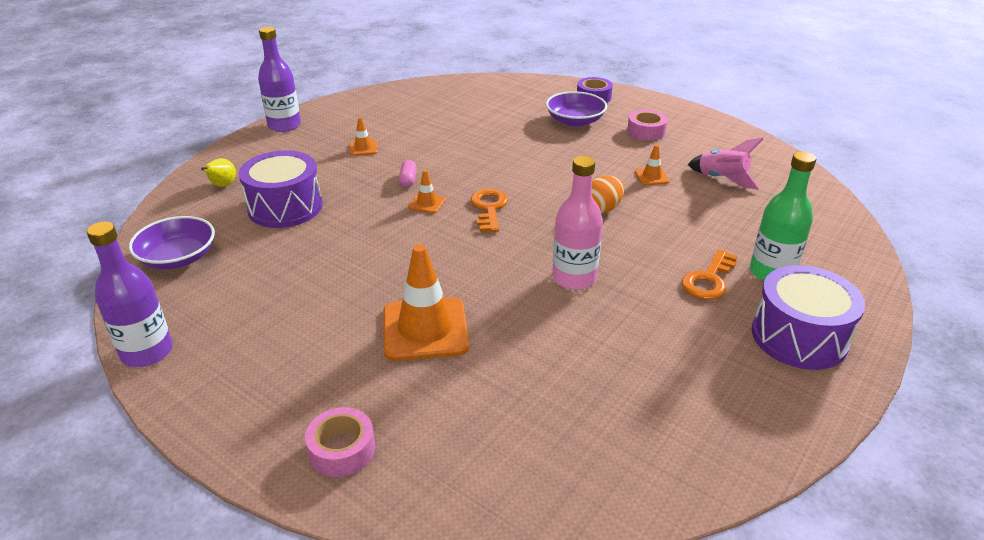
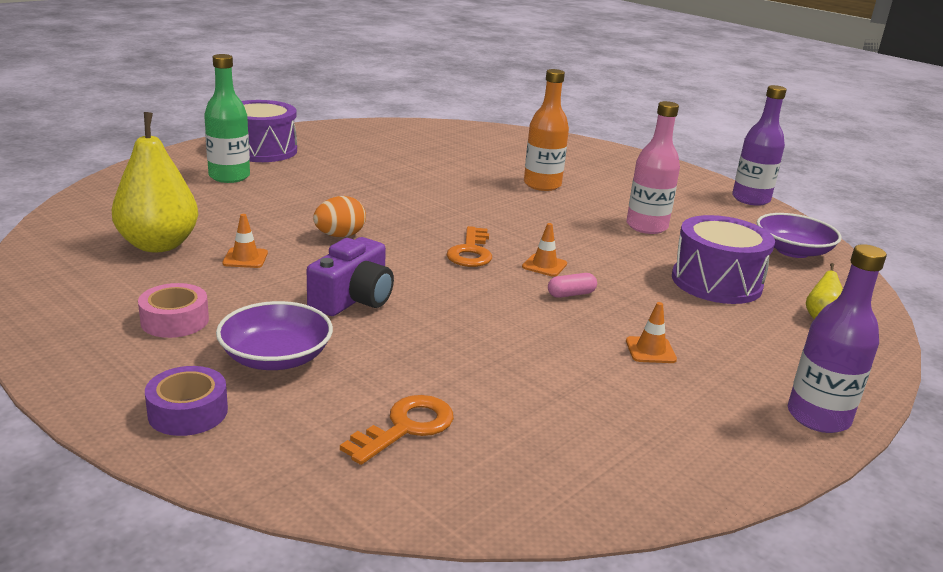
camera: 175 degrees left, 10 degrees down
(342, 449) = (589, 153): pink tape -> none
(408, 180) = (571, 294): pink capsule -> pink capsule turned 60 degrees clockwise
(425, 329) = (542, 185): orange traffic cone -> orange bottle
(556, 157) = (353, 299): none -> purple camera
(574, 278) = (408, 194): pink bottle -> pink bottle (646, 226)
(709, 280) = (290, 180): orange key -> orange key (406, 427)
(722, 179) = (158, 245): pink rocket -> yellow pear

